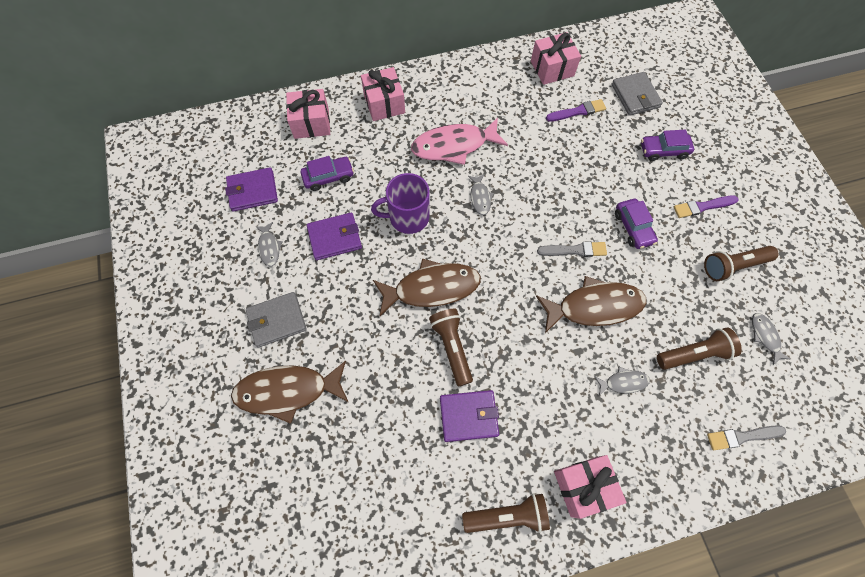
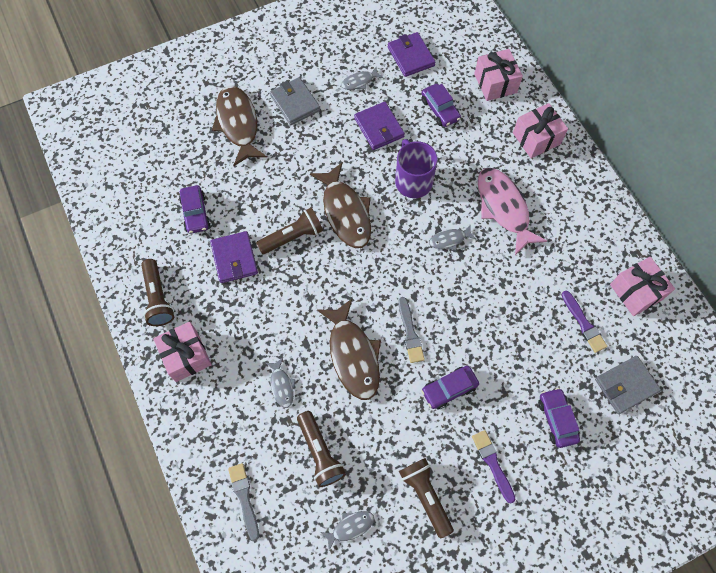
camera: 80 degrees right, 0 degrees up
(400, 457) = (195, 213): none -> purple car

